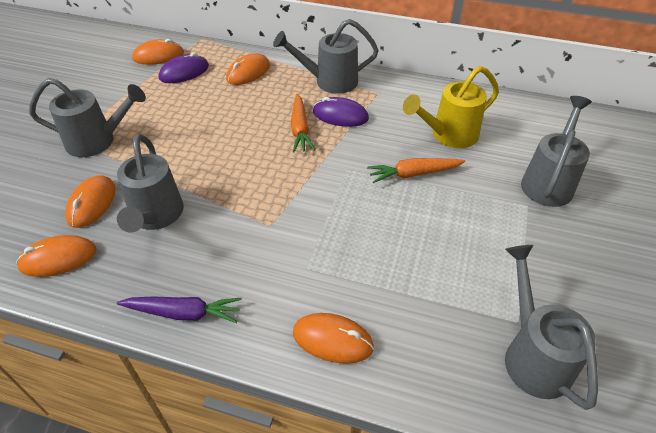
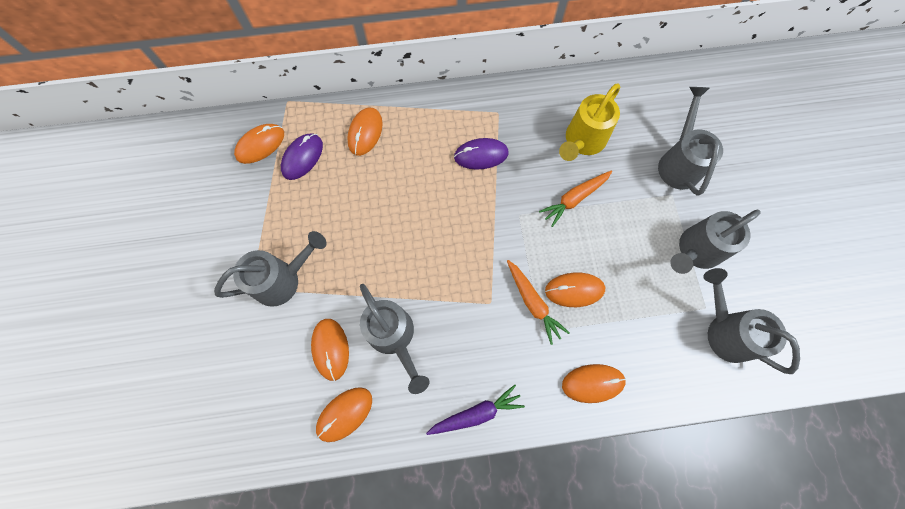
camera: 25 degrees left, 25 degrees up
(300, 129) = (455, 187): orange carrot -> orange carrot (533, 303)
(330, 81) = (448, 114): grey watering can -> grey watering can (695, 251)
(366, 246) = (574, 290): none -> orange mouse

